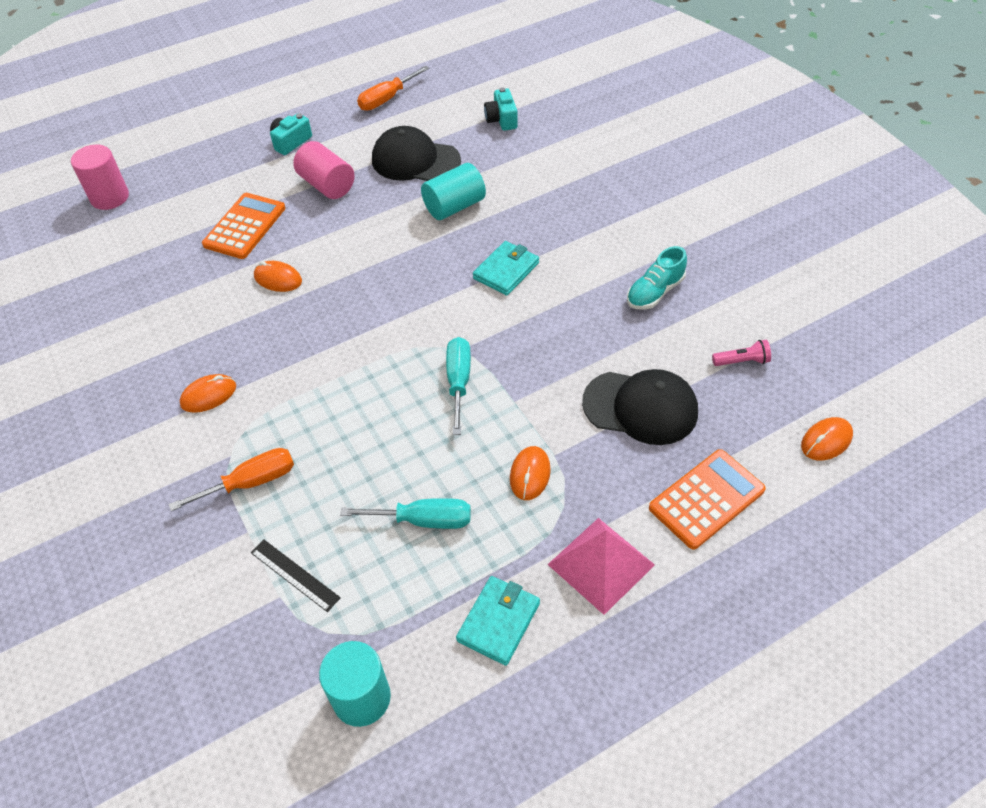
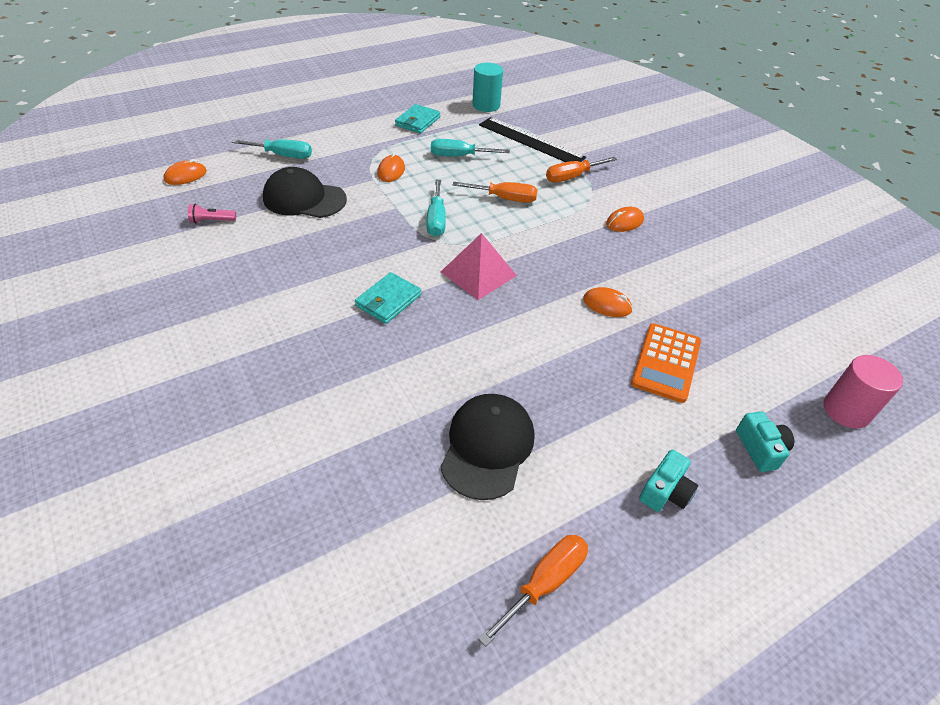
camera: 175 degrees right, 5 degrees down
(294, 575) = (531, 141): black ruler -> black ruler, size x1.90
(327, 185) = (592, 413): pink cylinder -> none
(362, 428) = (505, 199): none -> orange screwdriver
(415, 160) = (487, 447): black cap -> black cap turned 90 degrees counterclockwise
(454, 206) = (437, 374): turquoise cylinder -> none
(501, 119) = (364, 521): turquoise camera -> turquoise camera (760, 449)
(601, 564) = (357, 136): pink pyramid -> pink pyramid (478, 273)
(655, 292) = (255, 274): turquoise shoe -> none
(706, 499) = (283, 155): orange calculator -> turquoise screwdriver

